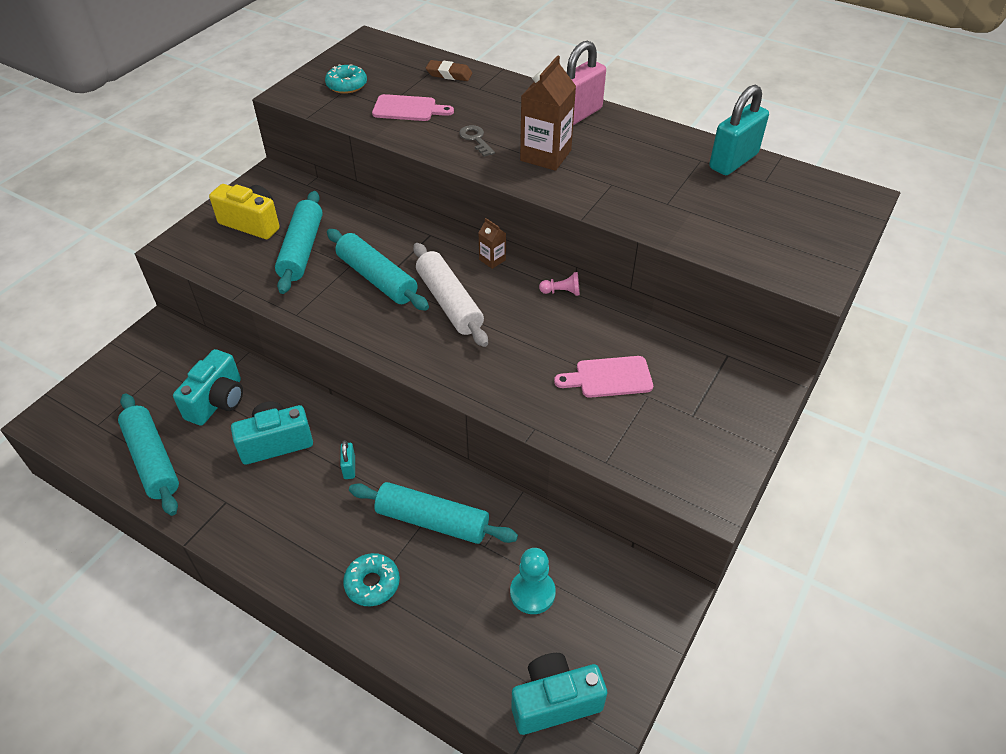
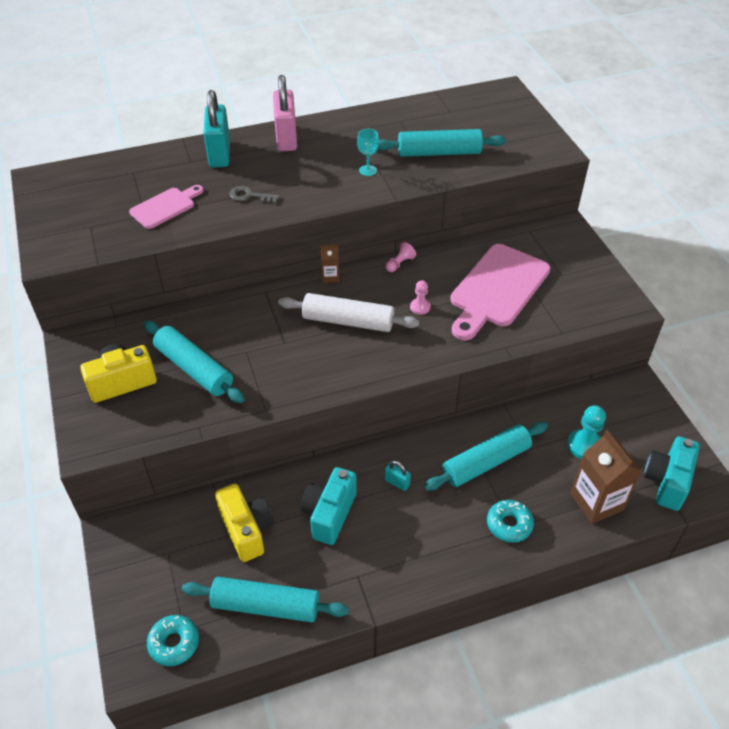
camera: 50 degrees left, 0 degrees up
(218, 401) = (247, 530): turquoise camera -> yellow camera
(346, 85) = (85, 221): turquoise donut -> turquoise donut (174, 643)
(377, 278) = (278, 344): turquoise rolling pin -> turquoise rolling pin (439, 153)
(449, 74) = (151, 165): brown eraser -> none
(520, 337) = (420, 307): none -> pink pawn
(545, 155) = (311, 176): brown carton -> brown carton (596, 502)
(599, 180) = (368, 170): none -> turquoise goblet
(609, 377) = (497, 289): pink cutting board -> pink cutting board, size x1.83
(733, 161) = (417, 110): turquoise padlock -> turquoise padlock (220, 154)

